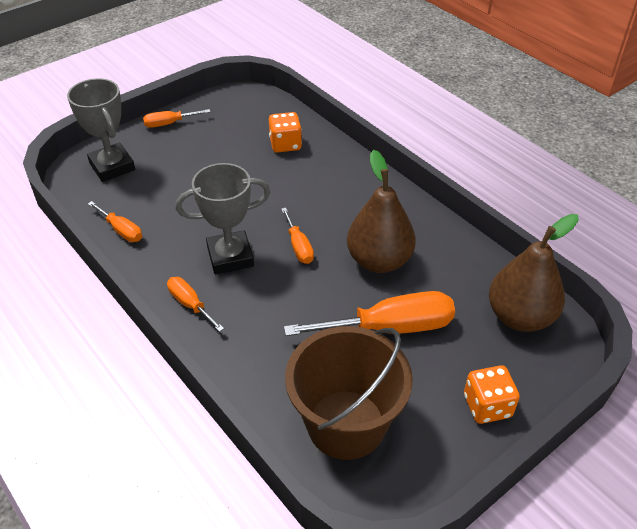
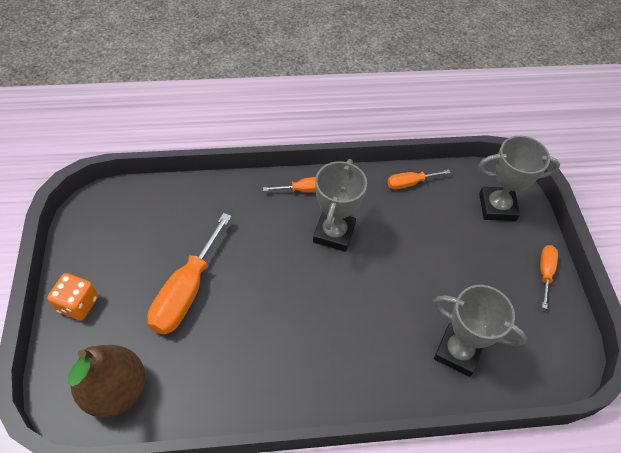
camera: 120 degrees right, 10 degrees up
(285, 144) = (458, 352): orange dice -> grey trophy
(298, 246) = (312, 282): orange screwdriver -> none
(346, 424) = (143, 219): brown bucket -> none
(379, 261) = (253, 329): brown pear -> none

